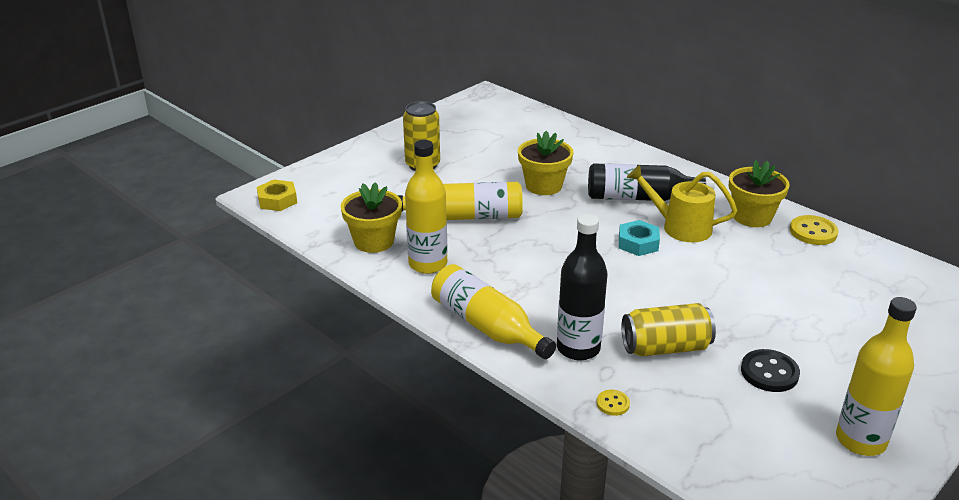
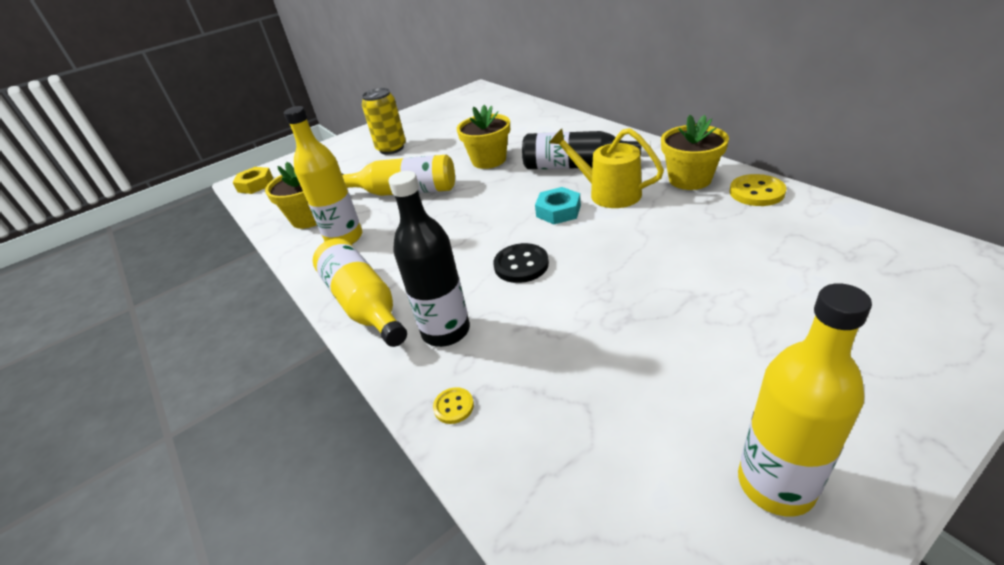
camera: 15 degrees right, 5 degrees up
(665, 347) = (544, 331): yellow can -> none
(769, 372) = (664, 368): black button -> black button (521, 265)

